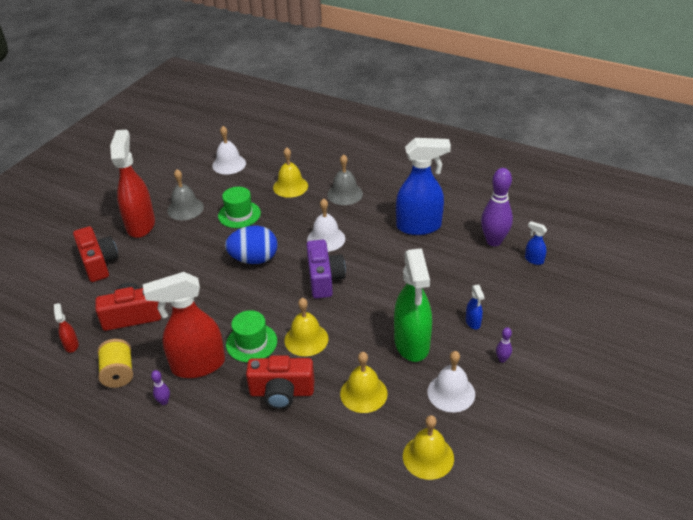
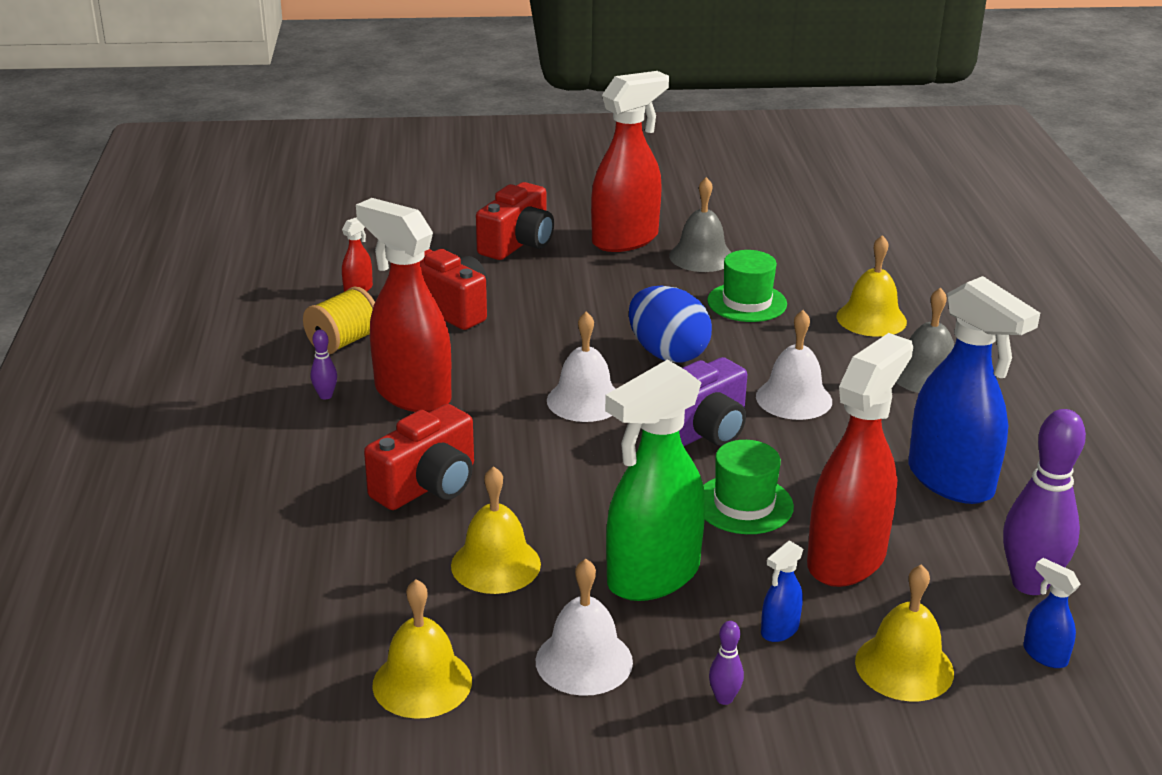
camera: 55 degrees right, 10 degrees down
(229, 164) = (845, 248): white bell -> white bell (584, 400)
(251, 343) = (497, 420): green hat -> green hat (744, 504)
(282, 392) = (427, 485): red camera -> red camera turned 105 degrees counterclockwise
(306, 339) = (553, 466): yellow bell -> yellow bell (904, 666)
(444, 280) = (847, 559): none -> red spray bottle
(534, 260) = (1044, 655): blue spray bottle -> blue spray bottle turned 45 degrees counterclockwise

